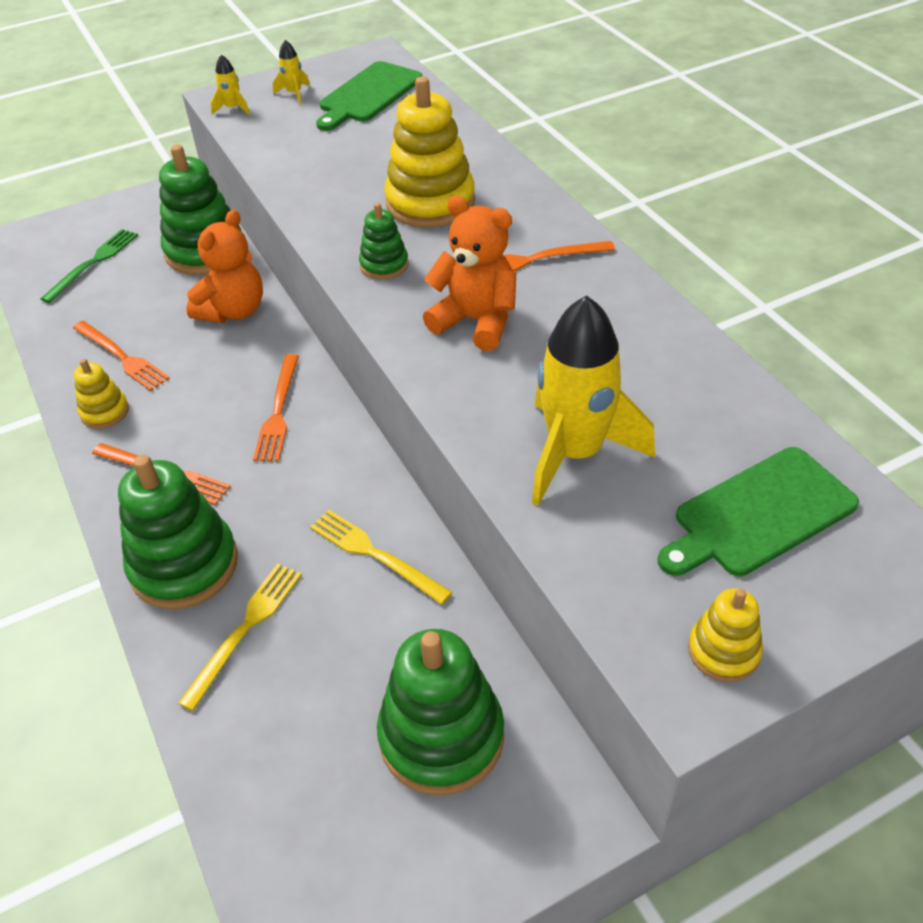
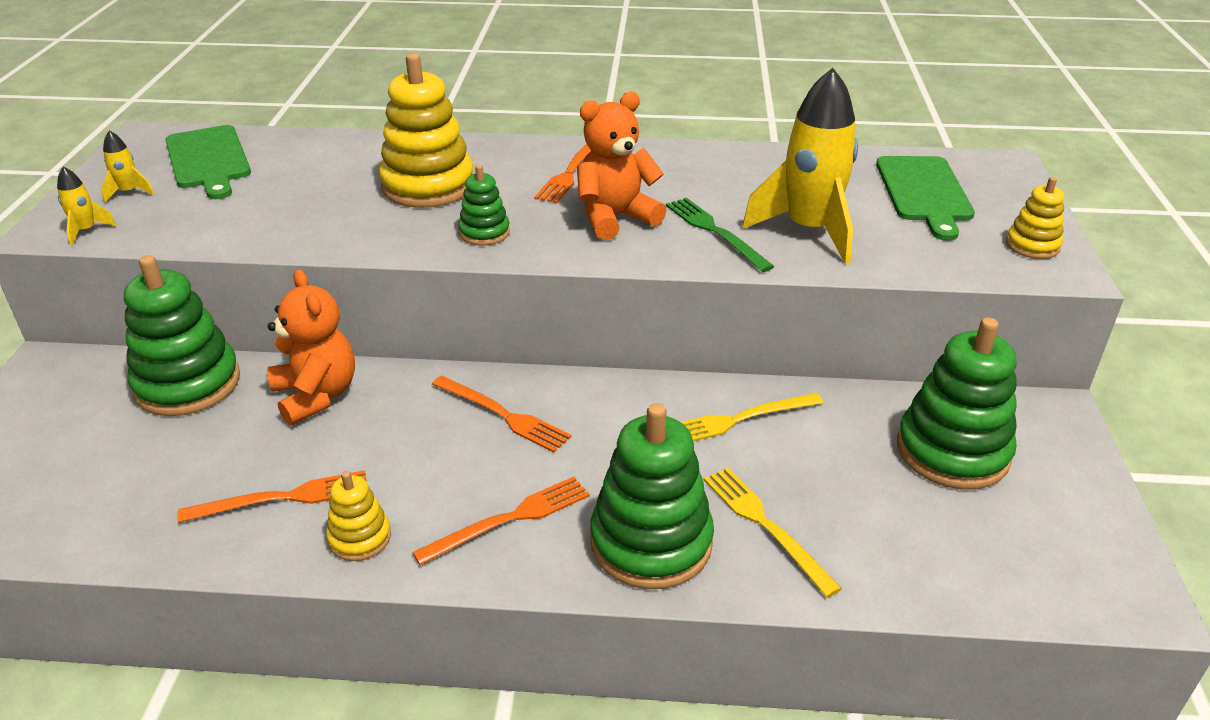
camera: 60 degrees left, 10 degrees down
(93, 263) = (75, 473): green fork -> green fork (715, 232)

